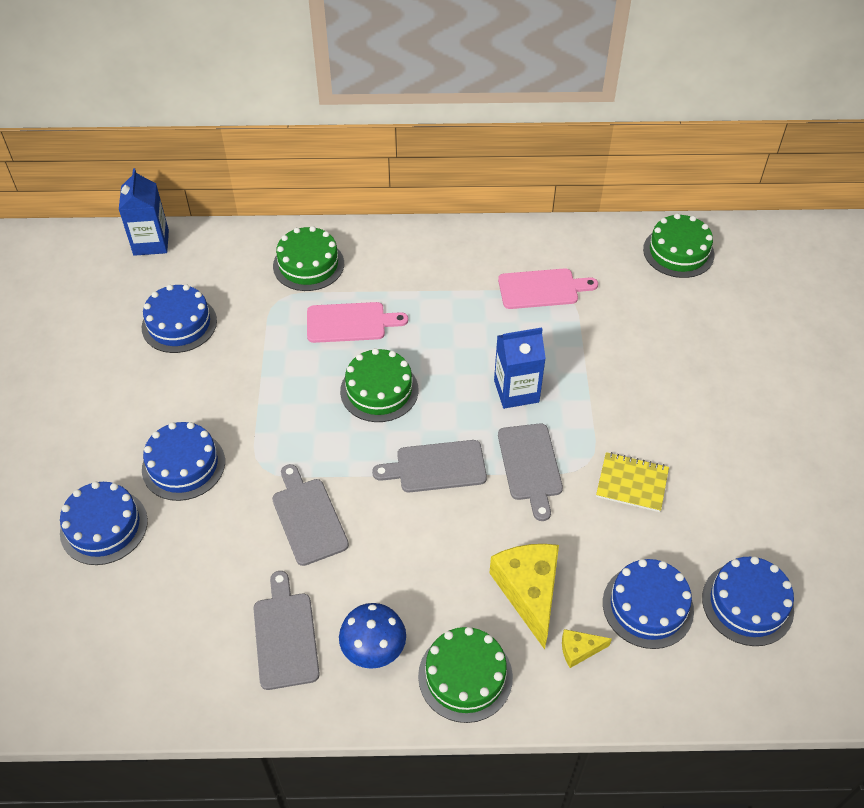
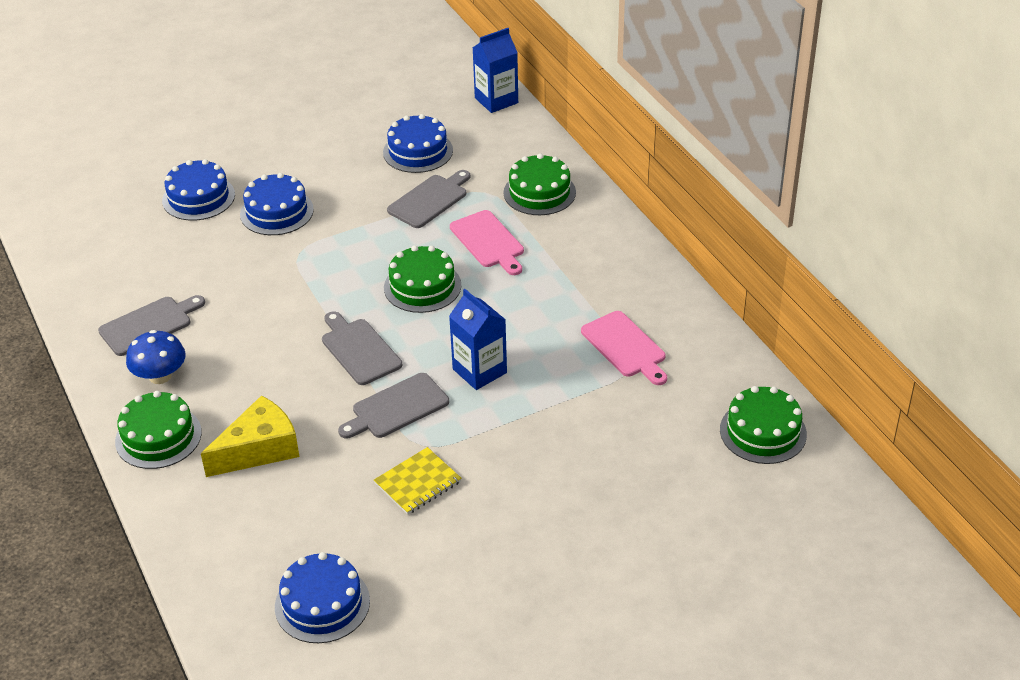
camera: 65 degrees right, 10 degrees down
(308, 518) = (264, 296): grey cutting board -> grey cutting board (430, 200)
(579, 650) = (215, 499): yellow cheese -> none
(632, 483) = (418, 483): yellow notebook -> yellow notebook turned 60 degrees clockwise
(648, 606) = (283, 532): blue cake -> none

